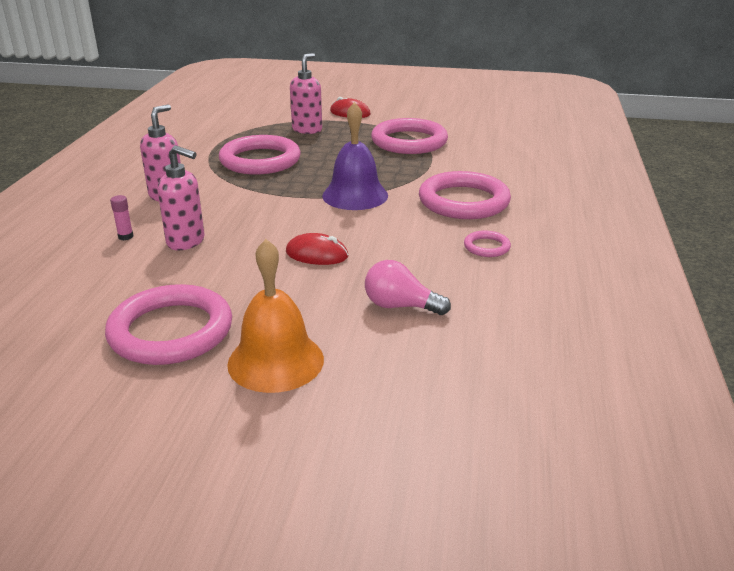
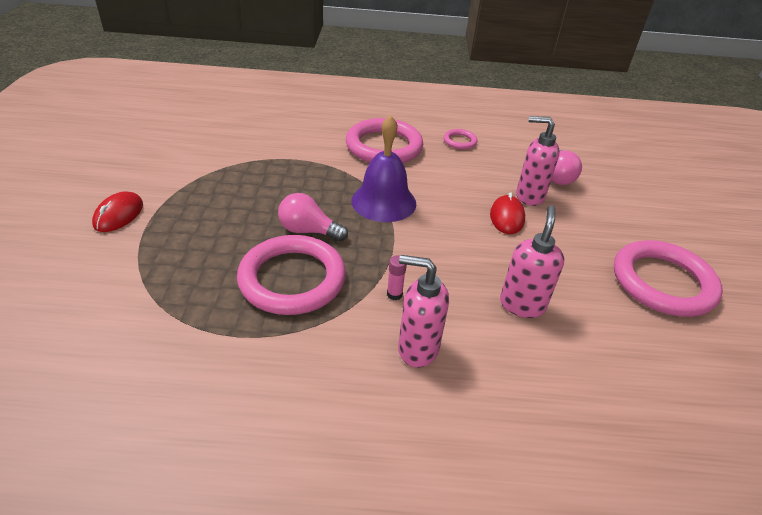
camera: 100 degrees left, 10 degrees up
(125, 236) = (533, 360): pink glue stick -> pink glue stick (394, 294)
(275, 361) = (655, 225): orange bell -> none
(307, 130) = (180, 248): pink soap dispenser -> pink soap dispenser (529, 196)
(316, 166) = (308, 231): none -> pink light bulb
(409, 141) = (237, 171): pink ring -> none

